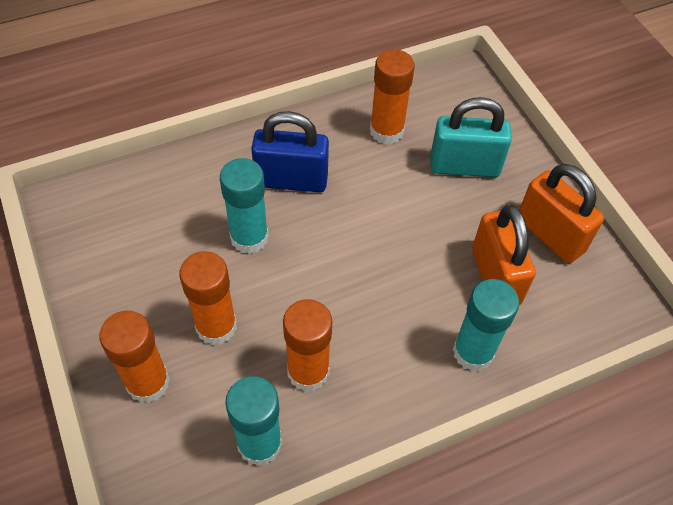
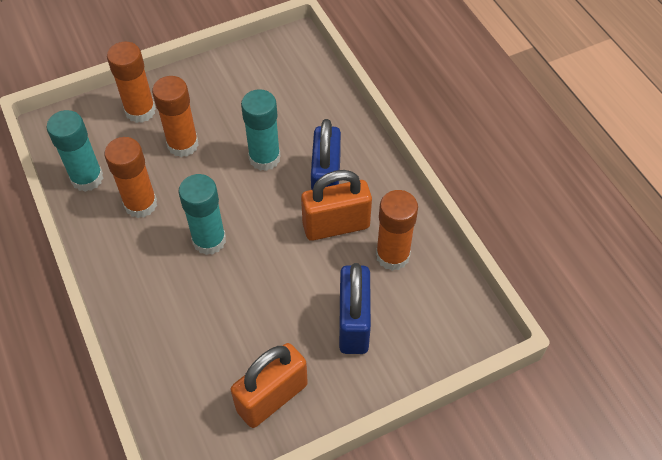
camera: 90 degrees right, 0 degrees up
(464, 166) = (353, 323): turquoise padlock -> blue padlock
(473, 352) = (149, 321): turquoise glue stick -> turquoise glue stick (209, 240)
(495, 277) = (224, 343): orange padlock -> orange padlock (336, 226)

